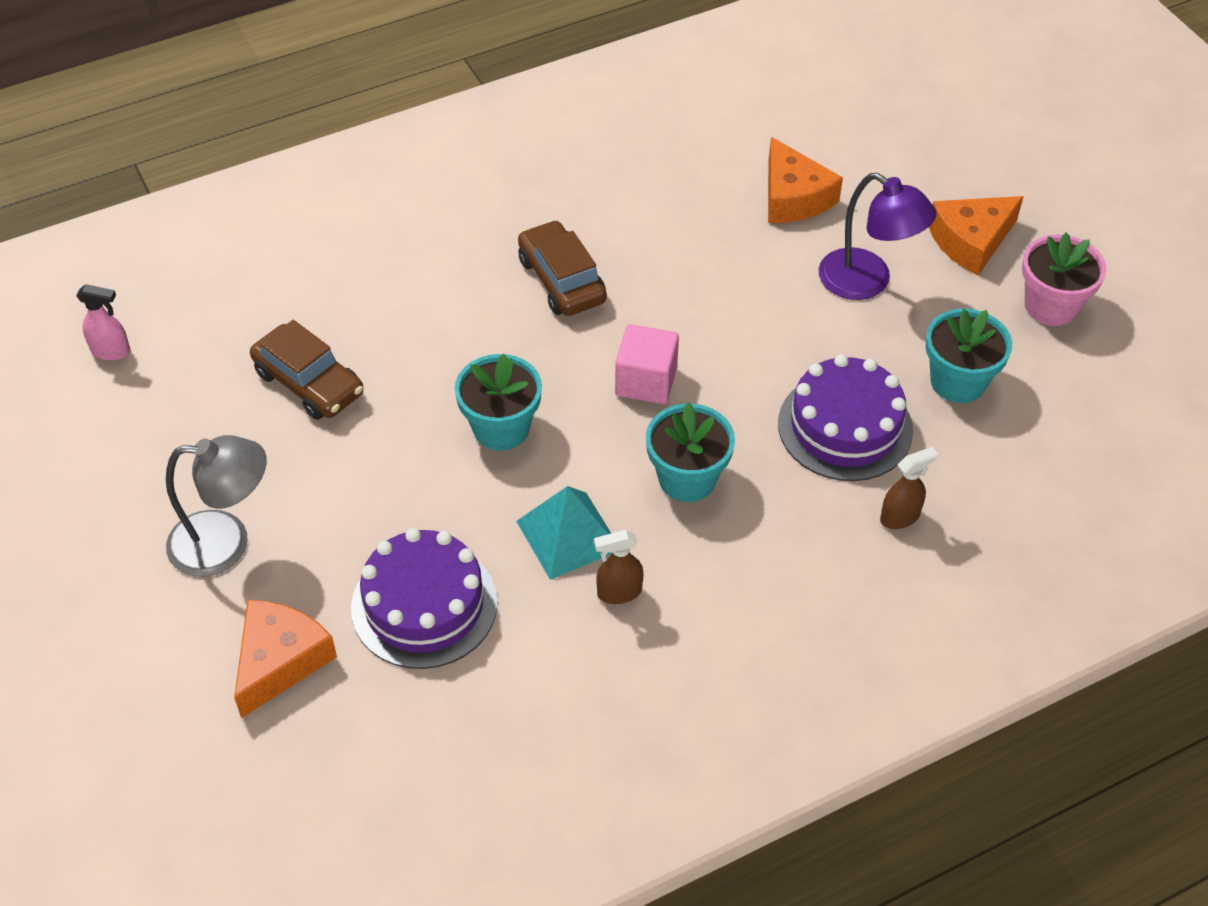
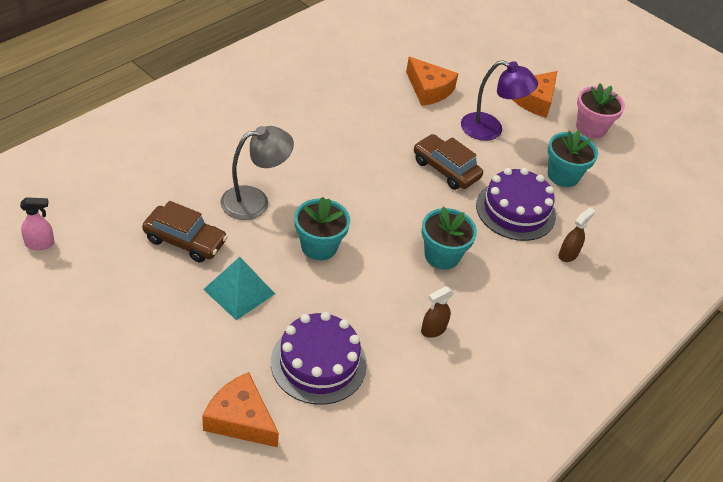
camera: 25 degrees left, 5 degrees down
(226, 543) = (171, 351): grey lamp -> grey lamp (255, 201)
(280, 661) = (240, 419): orange cheese -> orange cheese turned 60 degrees counterclockwise
(561, 280) = (317, 154): brown car -> brown car (445, 169)
(568, 535) = (388, 302): turquoise pyramid -> turquoise pyramid (239, 291)
(646, 381) = (393, 204): pink cube -> none

